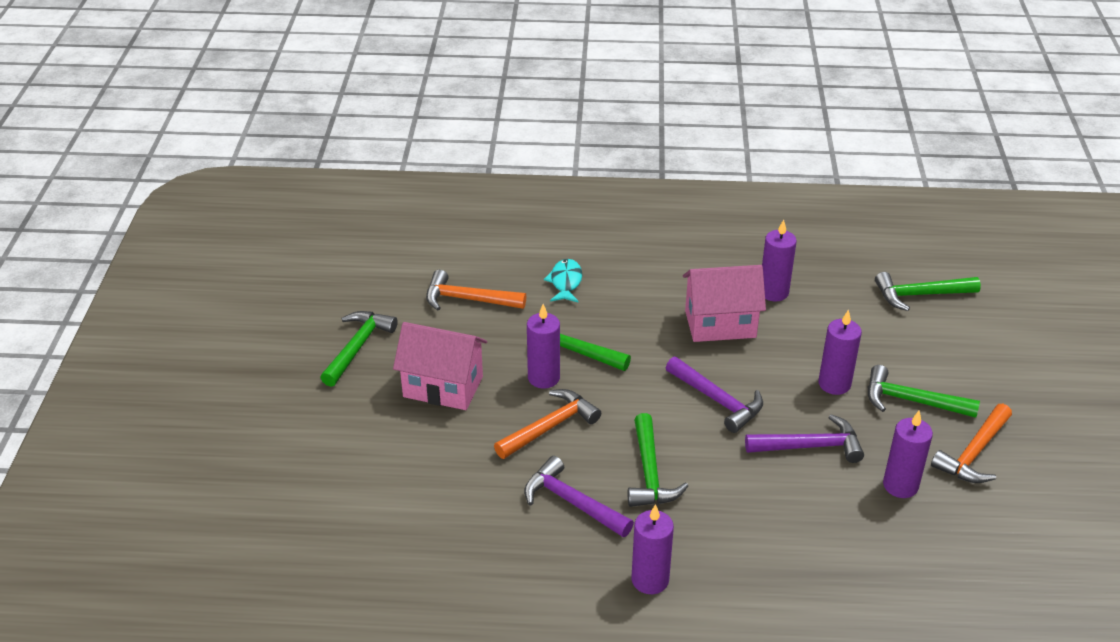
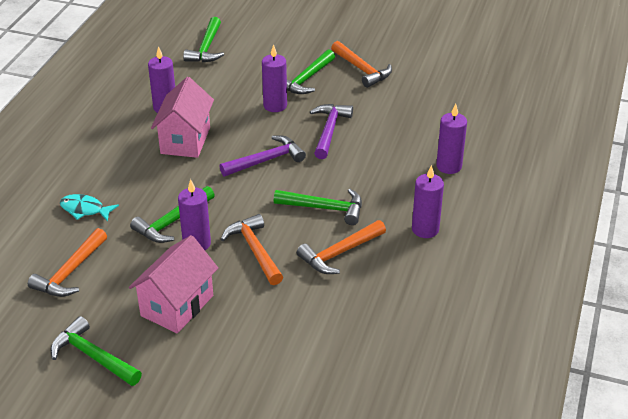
camera: 75 degrees left, 0 degrees up
(572, 502) = (340, 253): purple hammer -> orange hammer
(900, 485) = (378, 104): purple candle -> purple candle (449, 166)

